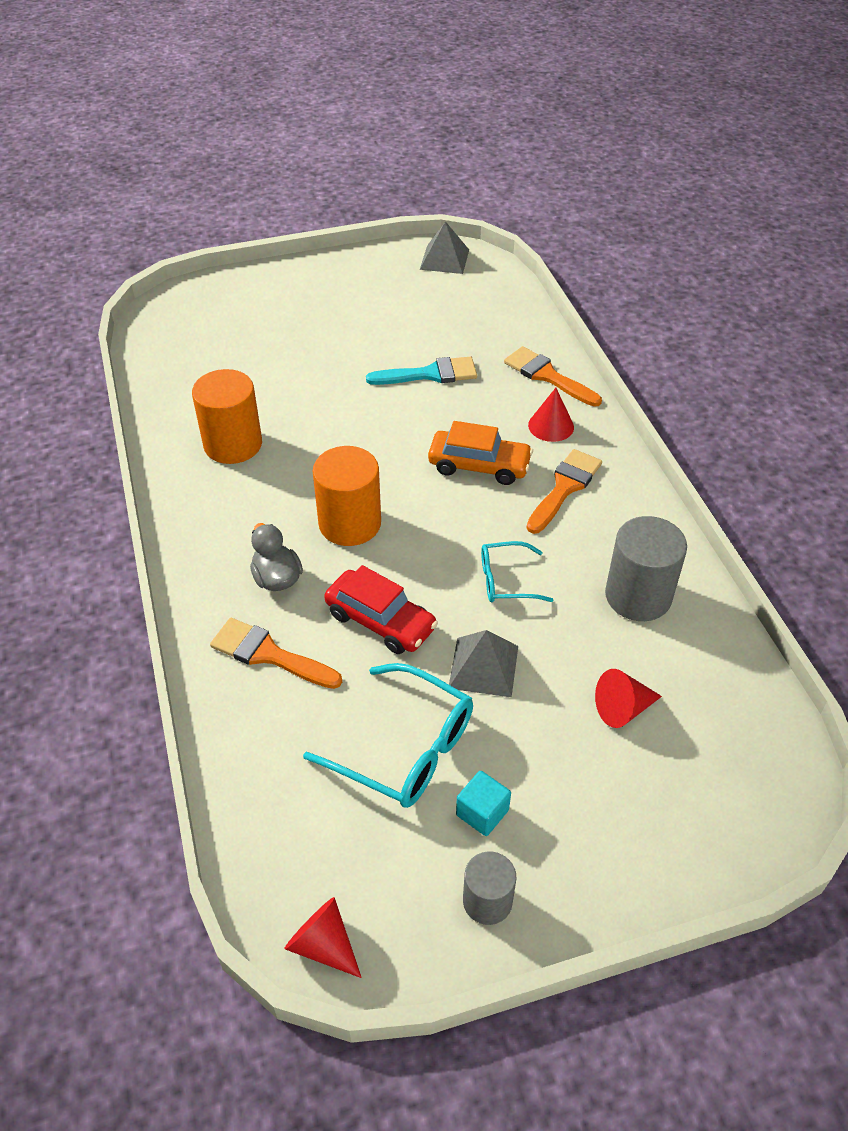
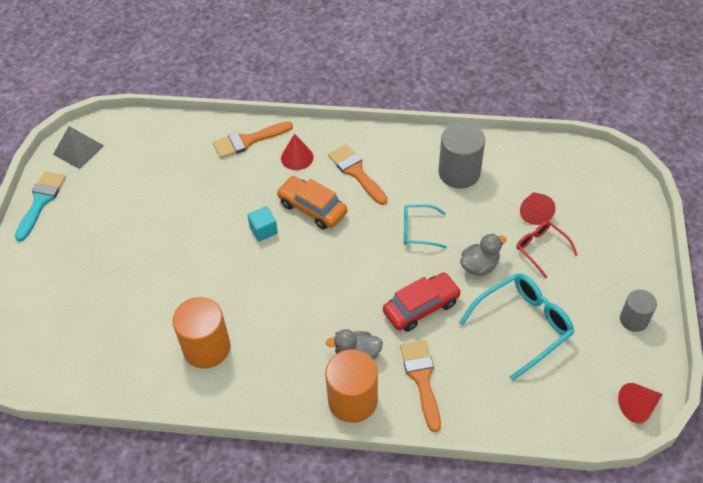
camera: 65 degrees left, 5 degrees up
(268, 654) = (421, 378): orange brush -> orange brush turned 120 degrees clockwise
(350, 523) = (327, 298): orange cylinder -> orange cylinder (352, 400)
(430, 374) = (205, 203): turquoise brush -> turquoise brush (41, 201)
(479, 466) = (312, 208): orange car -> orange car turned 90 degrees counterclockwise
(482, 812) = (579, 302): turquoise cube -> turquoise cube (263, 230)
(483, 666) = (479, 266): grey pyramid -> grey duck
(506, 580) = (418, 230): turquoise glasses -> turquoise glasses turned 75 degrees clockwise
(557, 735) = (541, 249): none -> red glasses

